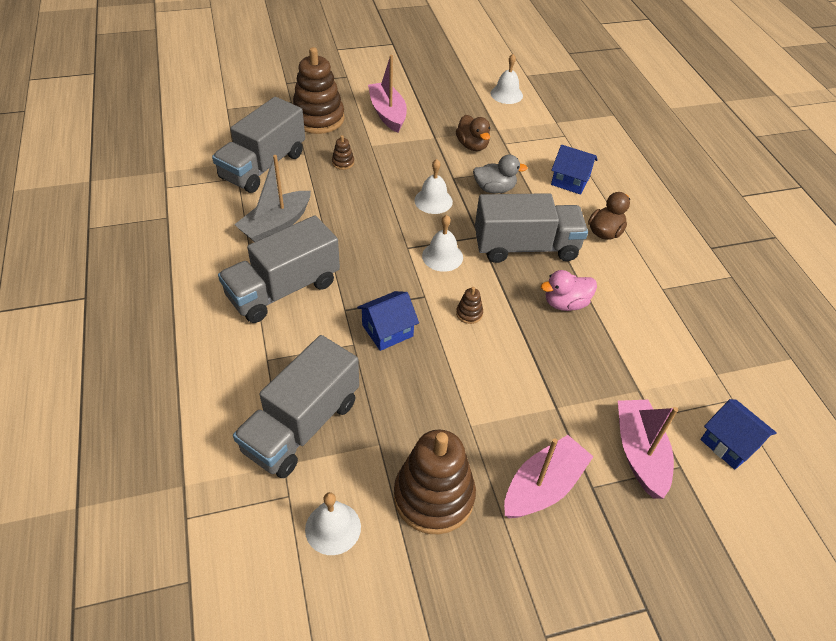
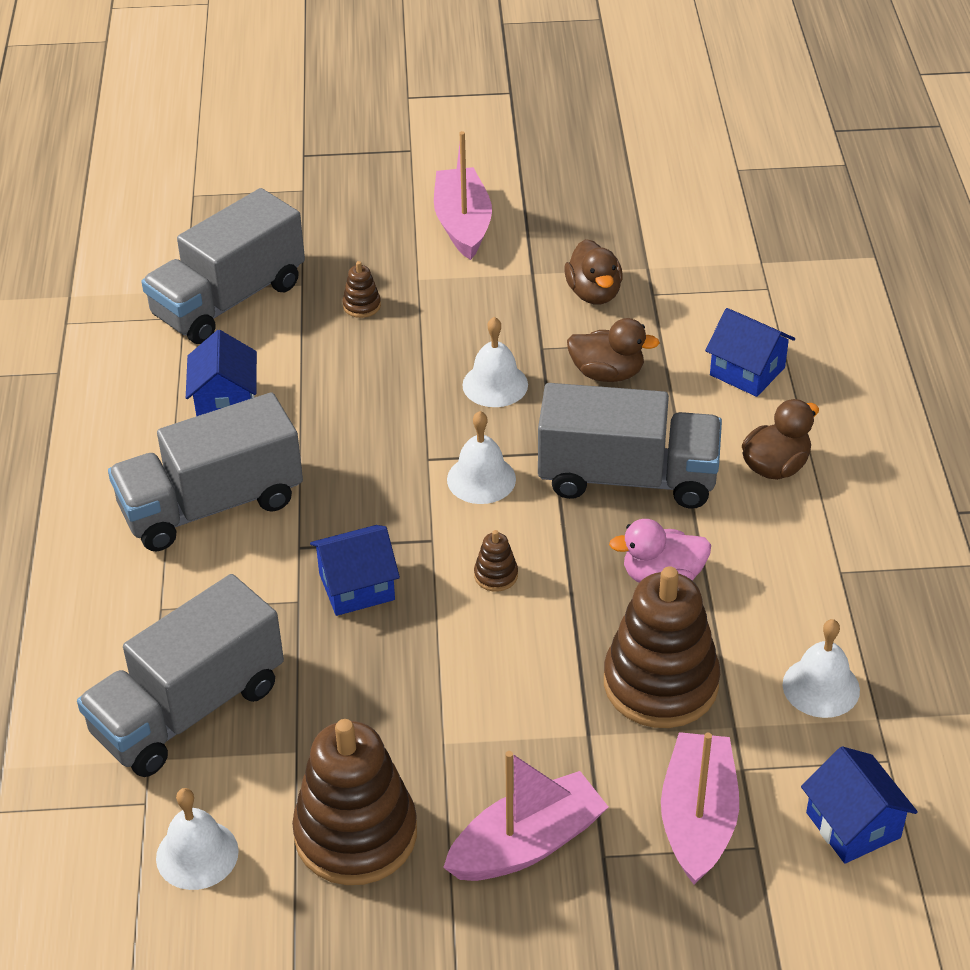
camera: 15 degrees right, 5 degrees down
(276, 225) = (225, 401): grey boat -> blue house
(318, 118) = (341, 224): brown stacking toy -> brown stacking toy (660, 683)
(494, 189) = (607, 373): grey duck -> brown duck
(506, 94) = (687, 203): white bell -> white bell (821, 687)

